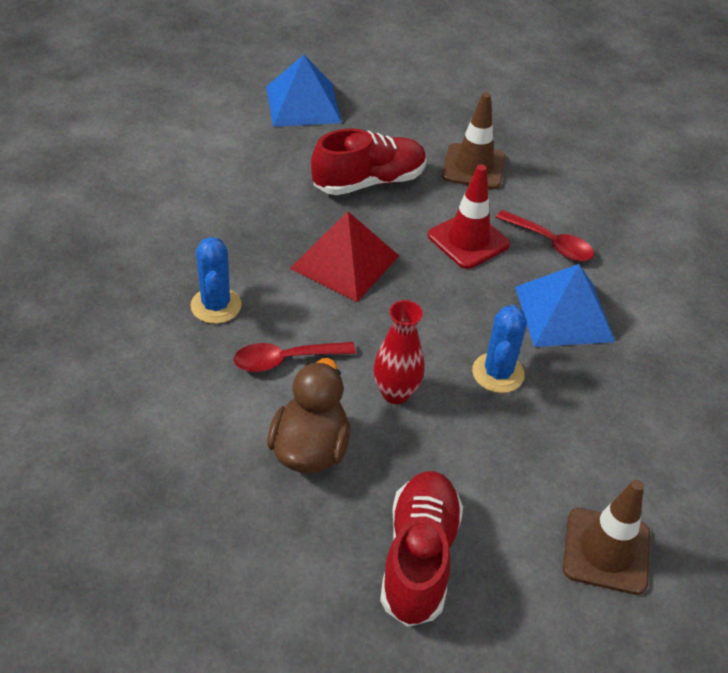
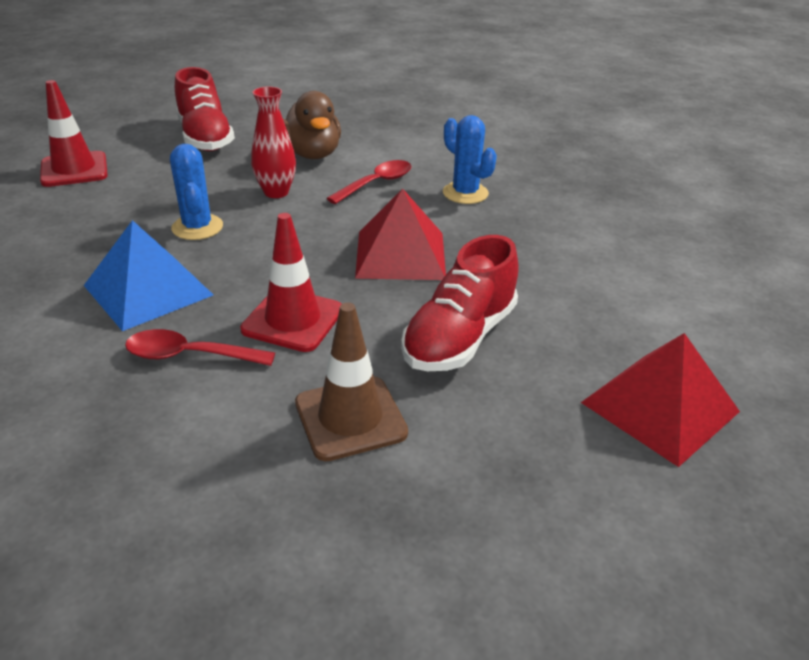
camera: 150 degrees right, 10 degrees down
(303, 104) = (660, 407): blue pyramid -> red pyramid
(606, 551) = (74, 170): brown traffic cone -> red traffic cone

